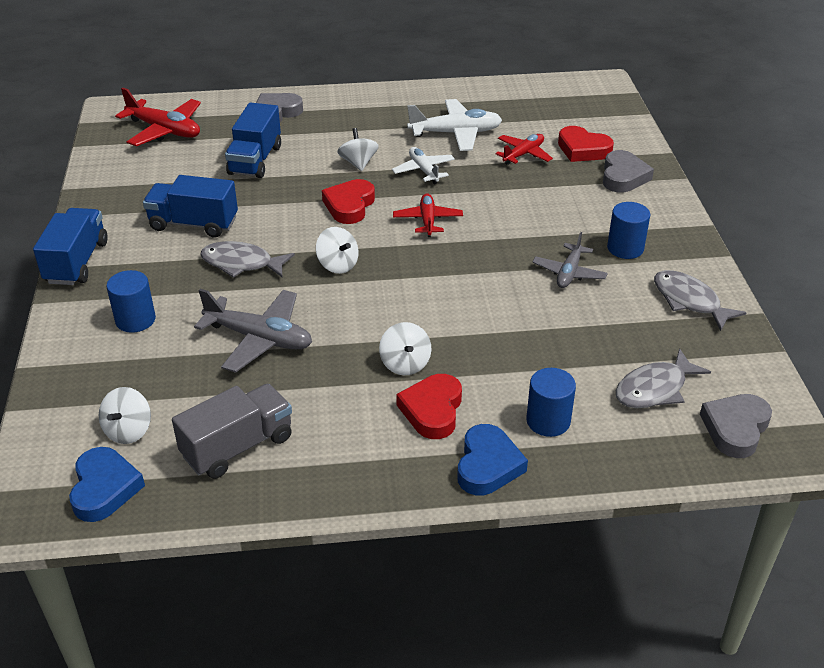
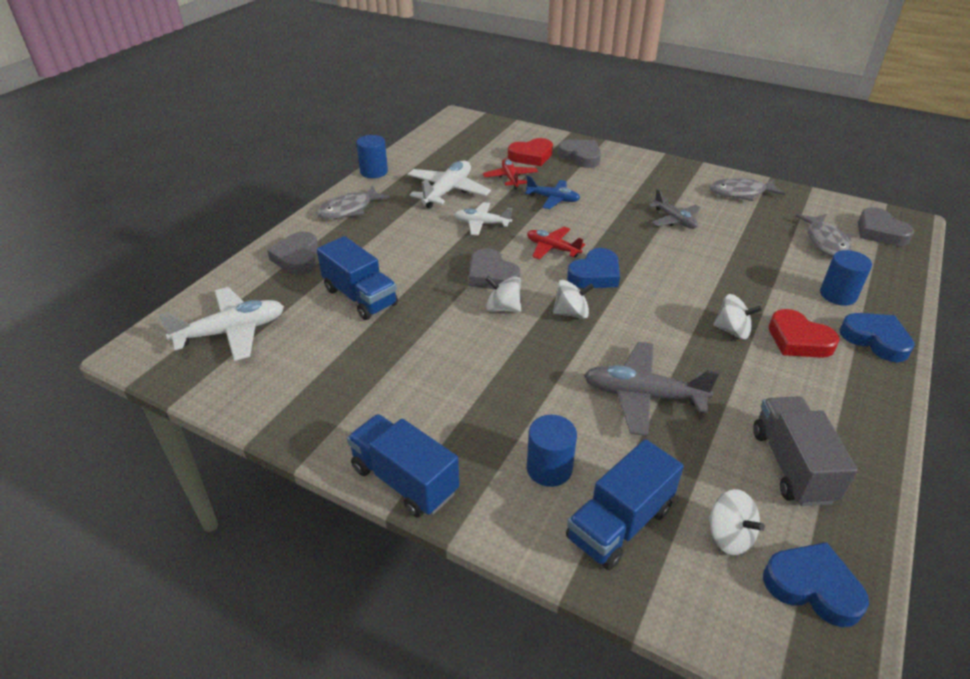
camera: 55 degrees left, 0 degrees up
(164, 130) = (231, 332): red plane -> white plane
(194, 224) = (423, 371): blue truck -> blue truck (619, 524)
(241, 263) = (518, 365): grey fish -> grey fish (349, 209)
(259, 338) = (643, 396): grey plane -> grey plane turned 135 degrees counterclockwise
(349, 205) = (491, 275): red heart -> grey heart
(358, 163) = (434, 248): white spinning top -> white spinning top (503, 308)
(411, 257) = (595, 274): none -> blue heart
(515, 190) = (553, 199): none -> blue plane
(625, 248) = (664, 190): blue cylinder -> blue cylinder (374, 172)

